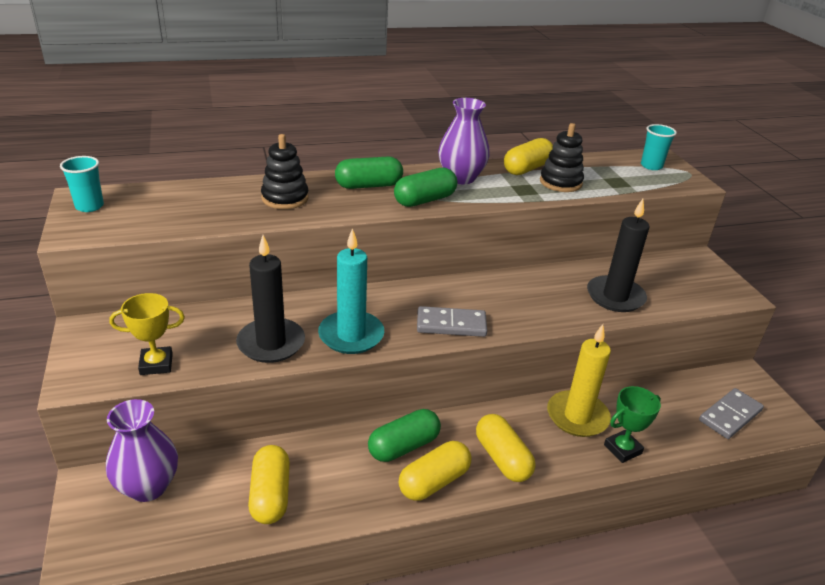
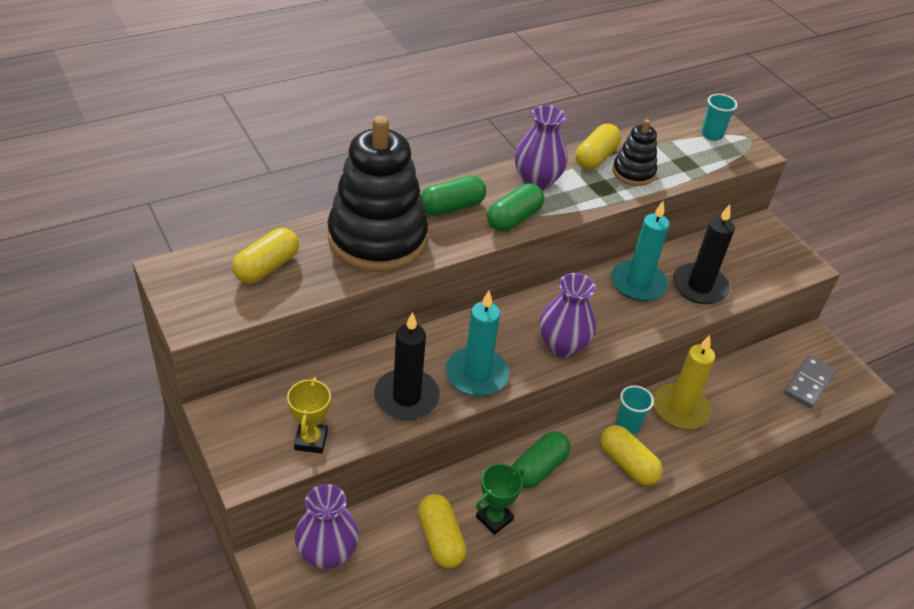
camera: 15 degrees left, 10 degrees up
(89, 206) = (187, 283): turquoise cup -> turquoise cup (627, 425)
(156, 364) = (311, 440): yellow trophy -> yellow trophy turned 60 degrees counterclockwise
(285, 198) = (377, 239): black stacking toy -> black stacking toy, size x2.06
(434, 481) = (576, 498): yellow capsule -> yellow capsule (267, 267)
(451, 324) = (562, 345): grey domino -> purple vase
(550, 286) = (638, 283): none -> turquoise candle
(622, 449) = (726, 435): green trophy -> green trophy (494, 518)

